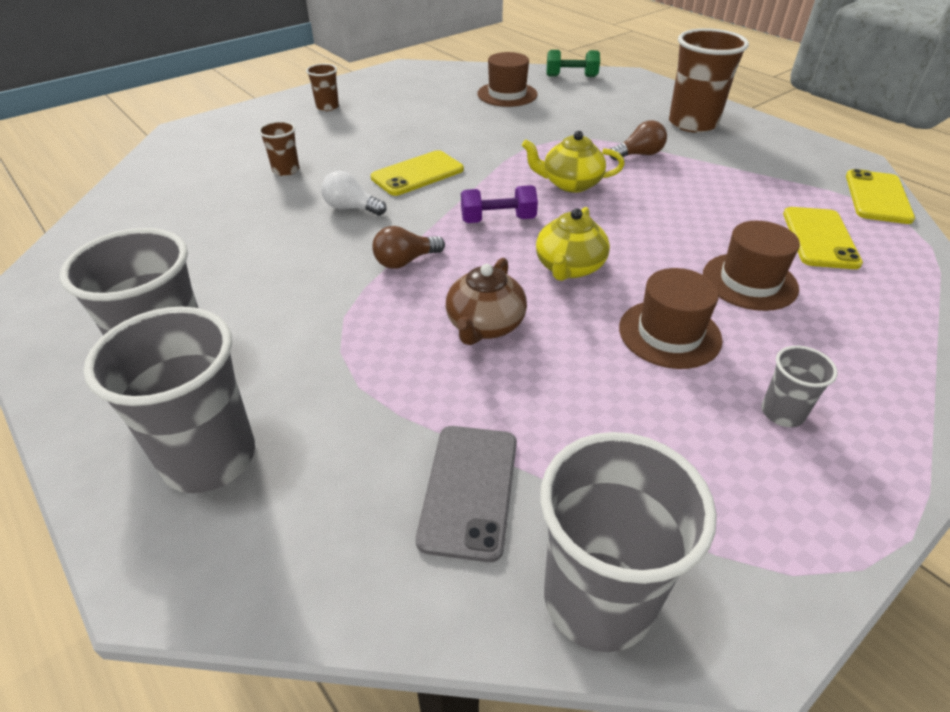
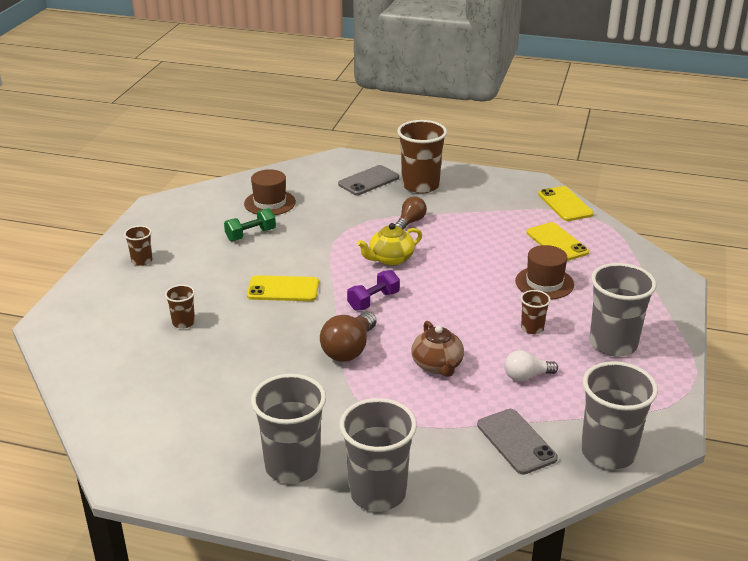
camera: 35 degrees left, 10 degrees down
(351, 208) = (269, 330): white light bulb -> white light bulb (526, 376)
(405, 261) = (349, 349): brown light bulb -> brown light bulb, size x1.54
(417, 174) = (283, 289): yellow phone -> yellow phone turned 75 degrees clockwise
(569, 267) = (446, 313): yellow teapot -> none
(571, 76) = (299, 171): green dumbbell -> green dumbbell (250, 235)
(636, 103) = (368, 181): none -> grey phone
(669, 333) = (532, 328): brown hat -> brown cup
(782, 413) = (613, 344): grey cup -> grey cup, size x2.05

